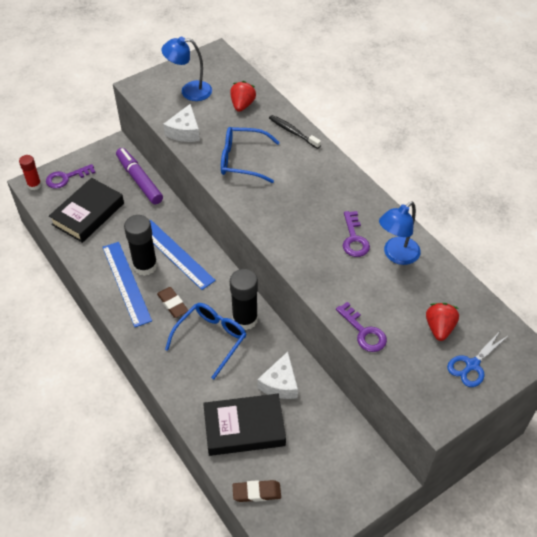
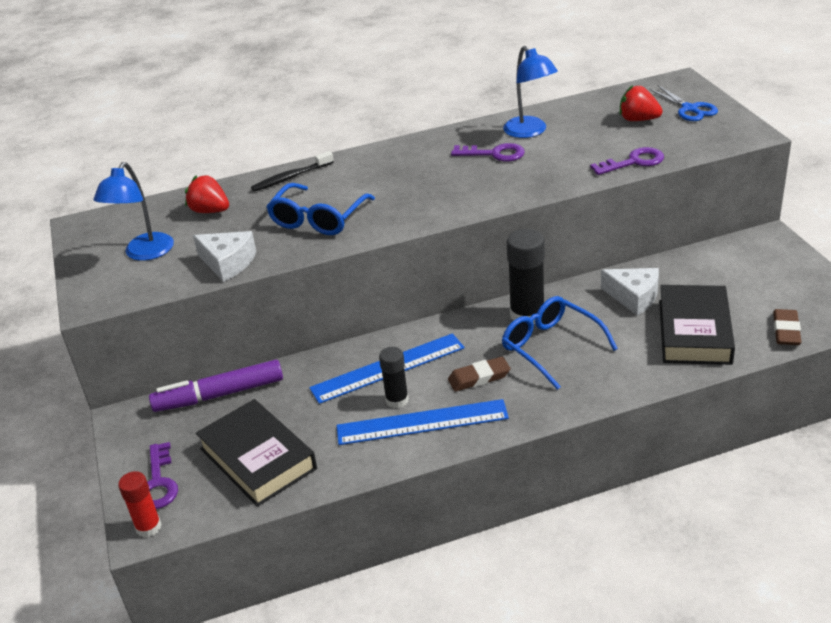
camera: 70 degrees left, 15 degrees down
(145, 266) = (397, 400): black glue stick -> black glue stick, size x0.61

